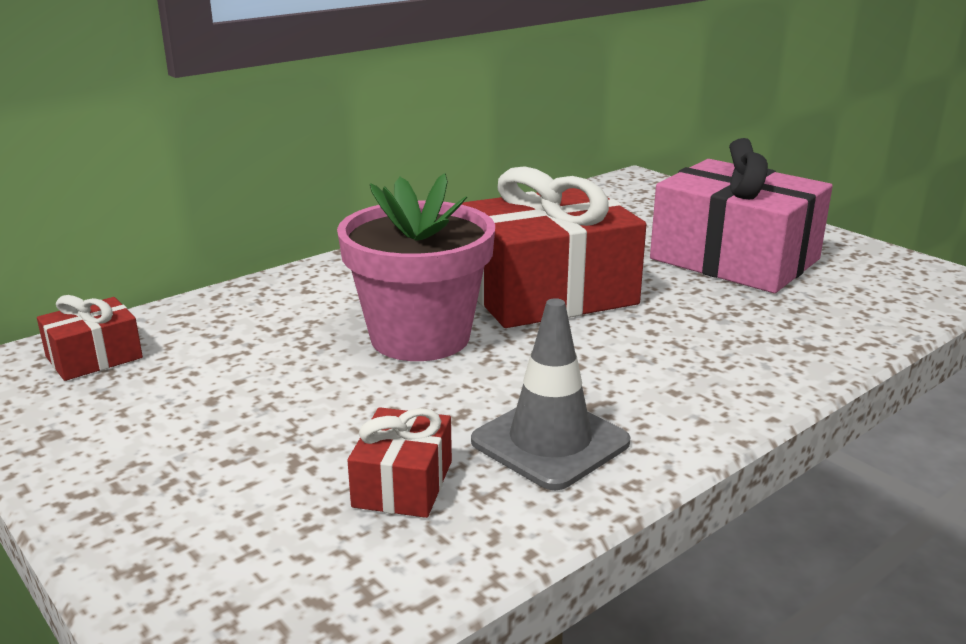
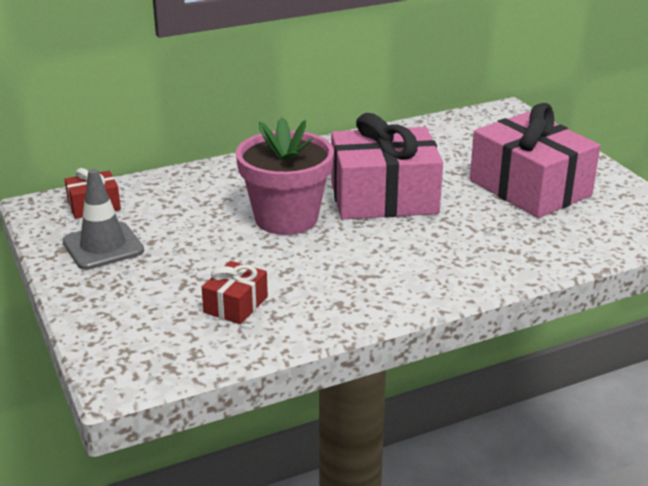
camera: 15 degrees right, 5 degrees up
(548, 293) = (383, 197): red gift -> pink gift
(550, 442) = (328, 294): grey traffic cone -> grey traffic cone (103, 246)

